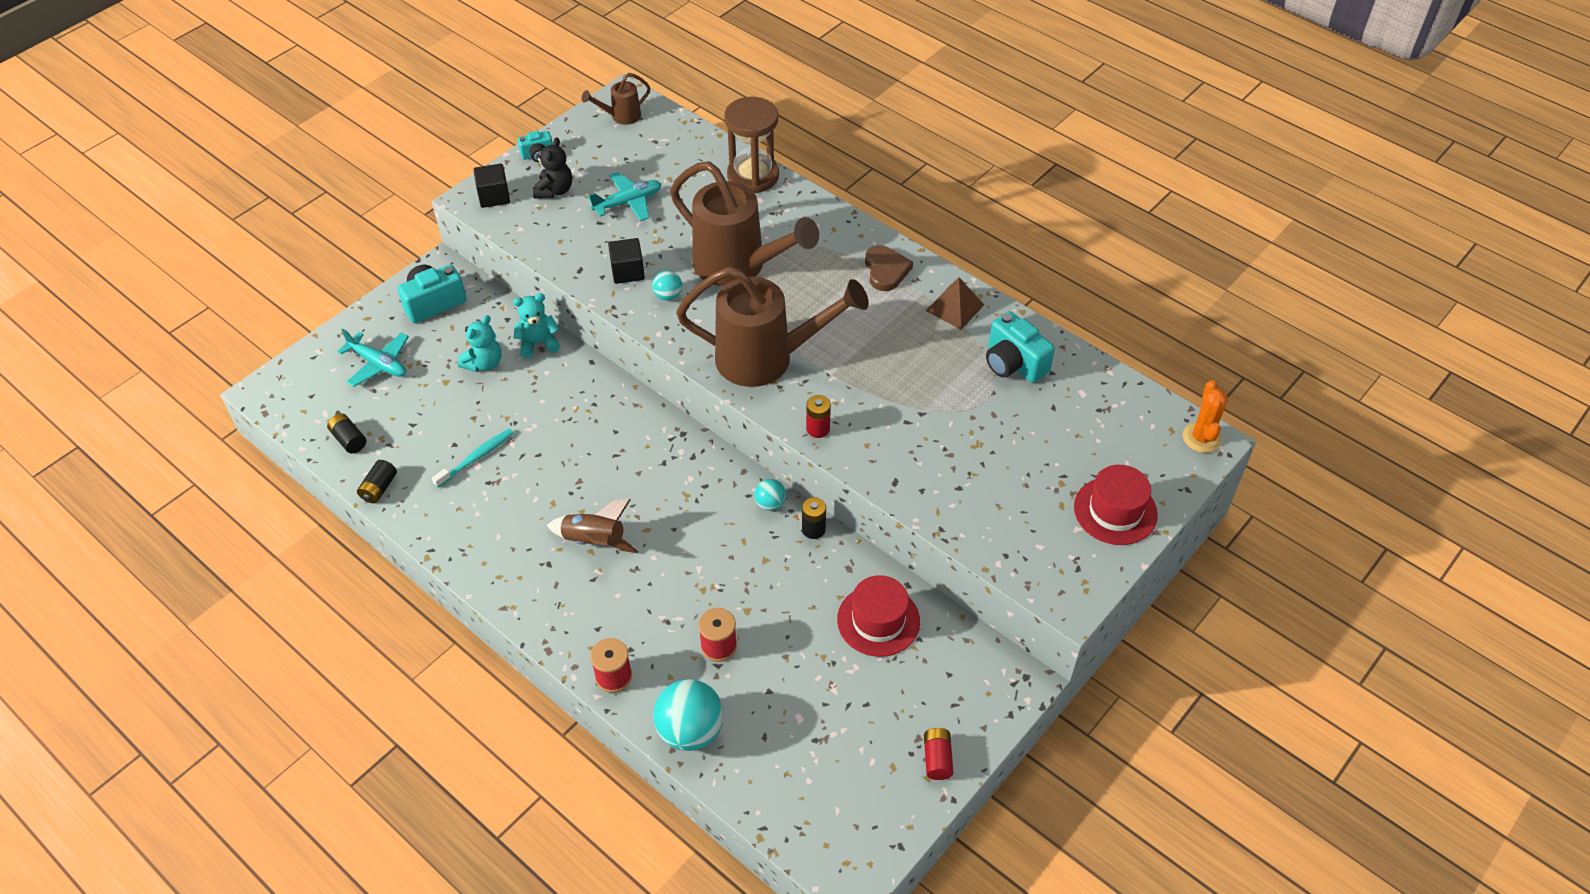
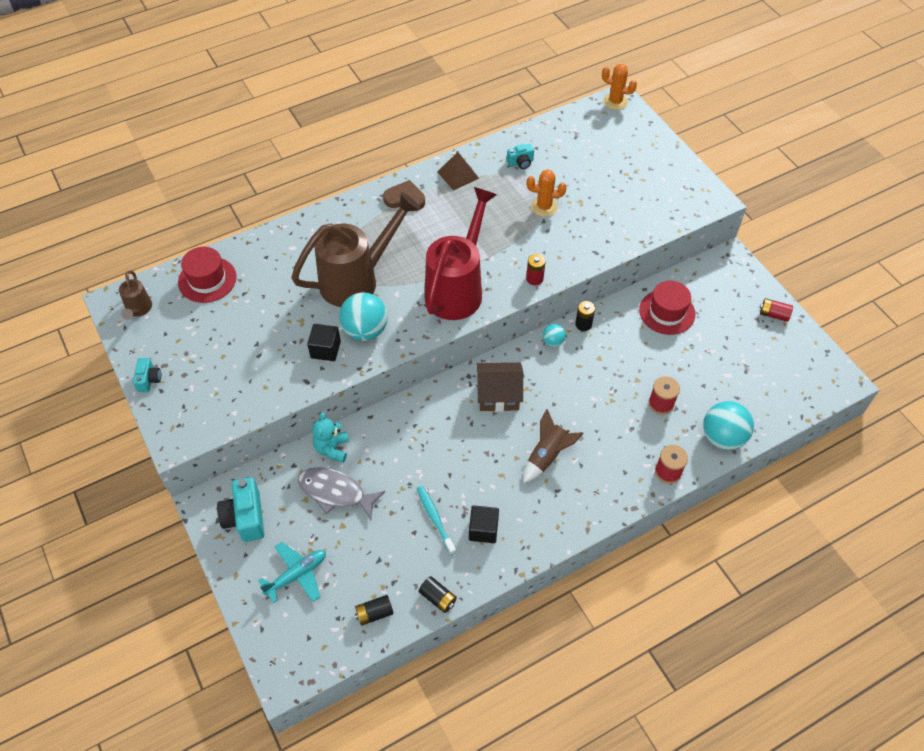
camera: 70 degrees left, 5 degrees up
(484, 363) = (335, 492): turquoise teddy bear -> grey fish
(494, 196) = (182, 423): black cube -> black cube (483, 530)
(554, 190) = (202, 377): black teddy bear -> none
(628, 202) = (247, 330): turquoise plane -> none
(665, 470) = (498, 395): none -> brown house
(668, 296) = (365, 330): turquoise ball -> turquoise ball, size x1.95
(753, 176) = (264, 244): brown hourglass -> none
(766, 359) = (457, 288): brown watering can -> red watering can
(947, 408) = (544, 207): none -> orange cactus
(1013, 363) = (520, 163): turquoise camera -> turquoise camera, size x0.57
(1115, 511) = (655, 157): red hat -> red hat (207, 280)

